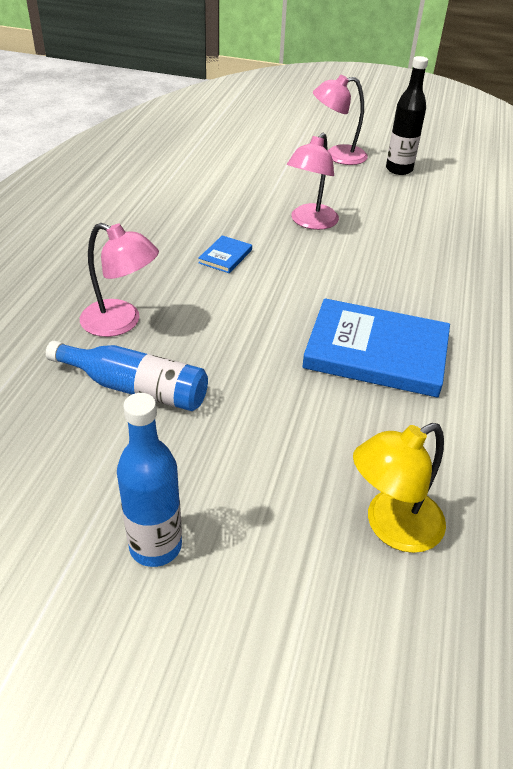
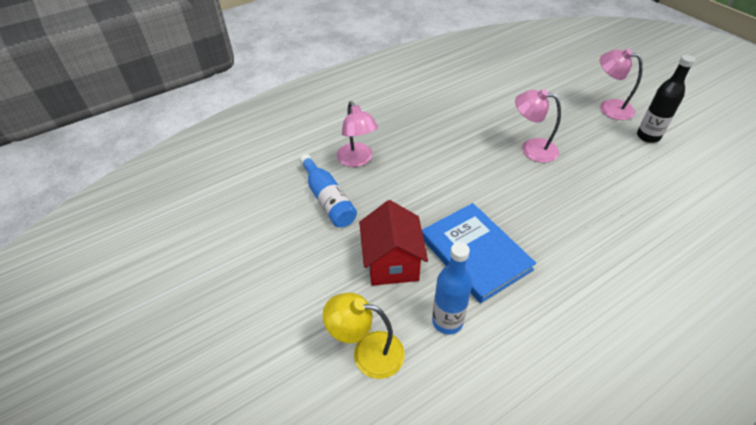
camera: 45 degrees right, 5 degrees up
(155, 546) = (258, 281): blue bottle -> blue bottle (447, 321)
(225, 256) = (452, 147): blue book -> none
(303, 413) = (392, 263): none -> red house
(310, 222) = (531, 148): pink lamp -> pink lamp turned 45 degrees clockwise

